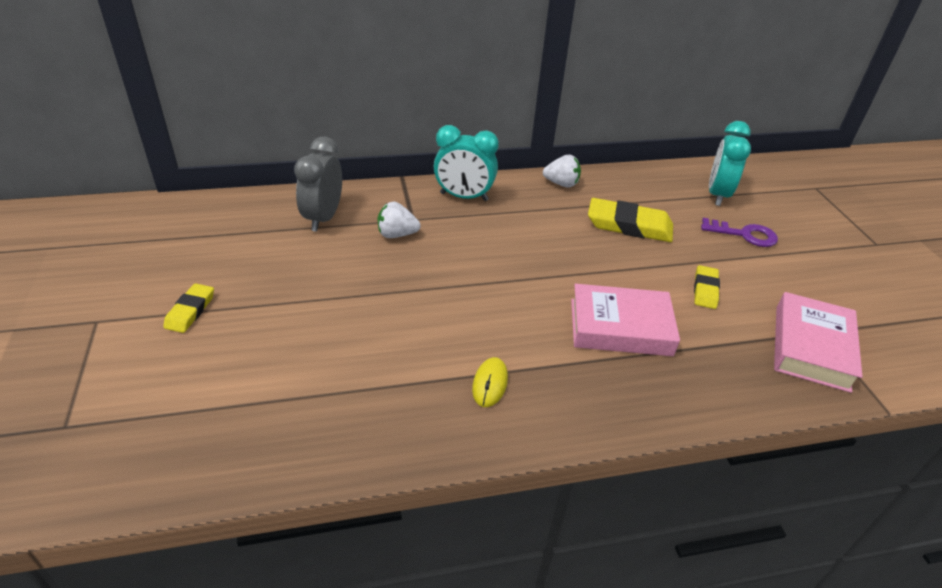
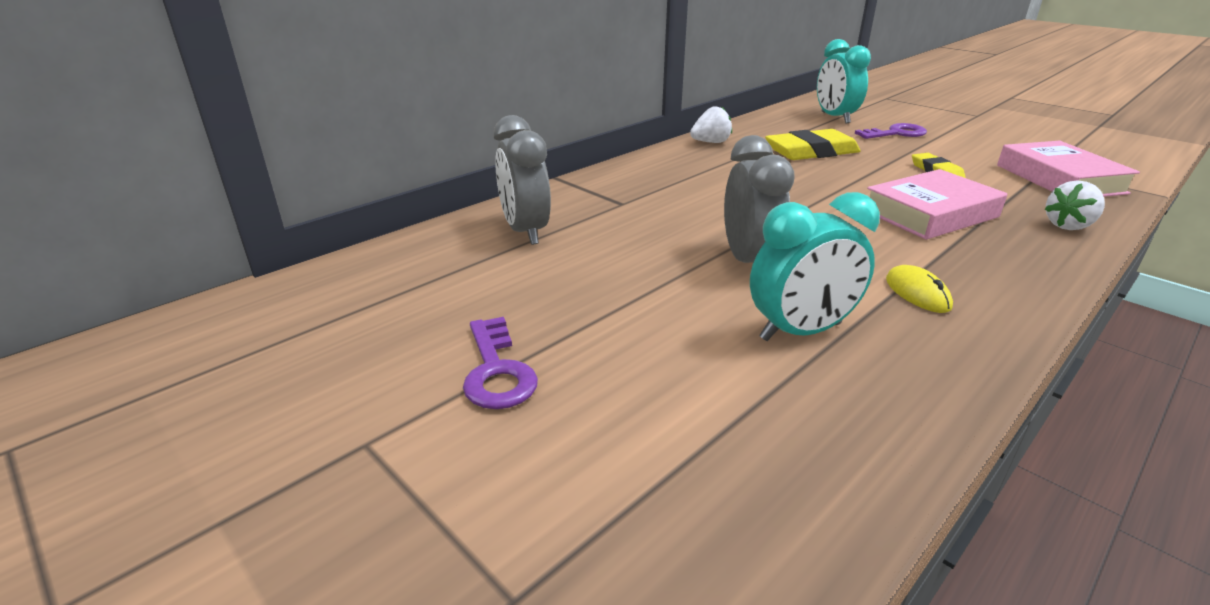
camera: 30 degrees left, 10 degrees down
(190, 311) = (497, 371): yellow eraser -> purple key
(397, 234) = (628, 219): white strawberry -> white strawberry (1068, 226)
(420, 305) = (749, 261): none -> grey clock
(464, 197) = (643, 174): turquoise clock -> turquoise clock (801, 332)

